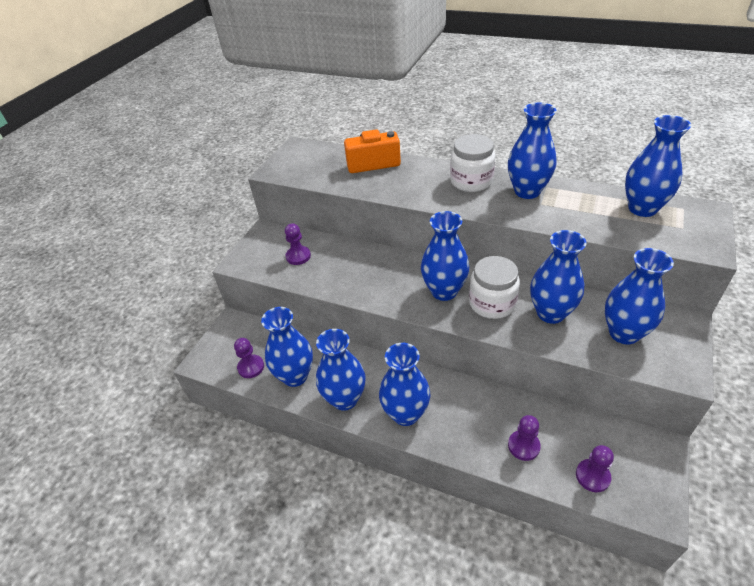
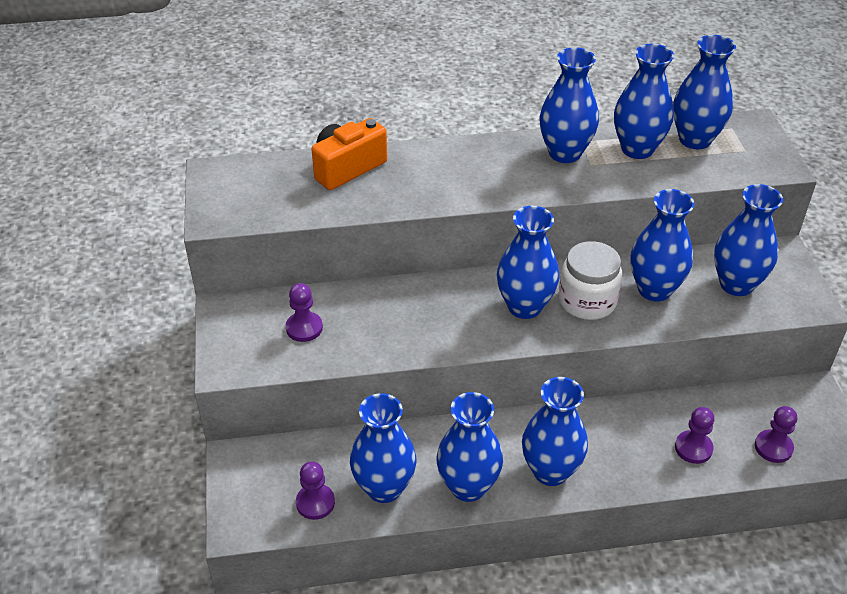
camera: 35 degrees left, 0 degrees up
(471, 181) = (492, 158): white jar -> none
(587, 203) = (637, 149): none -> blue vase

